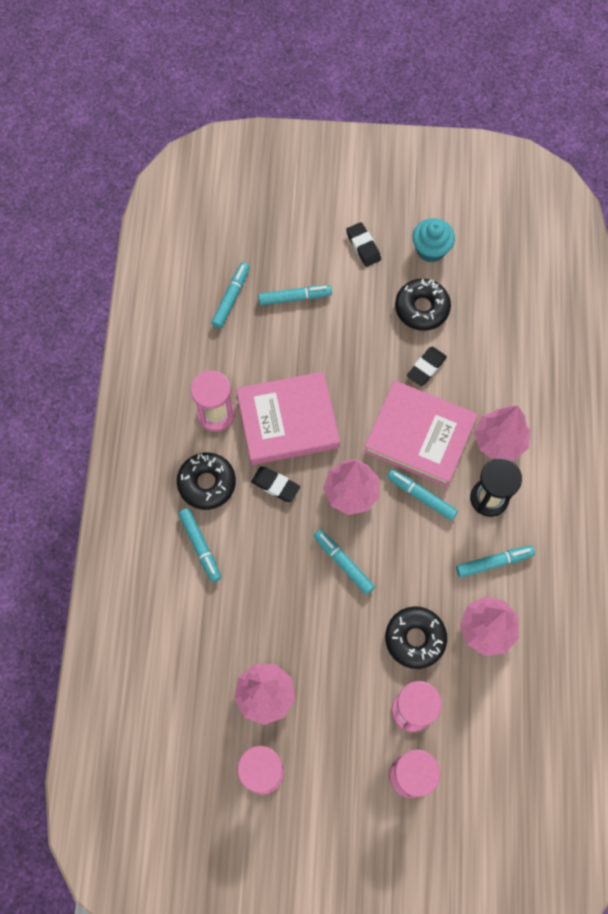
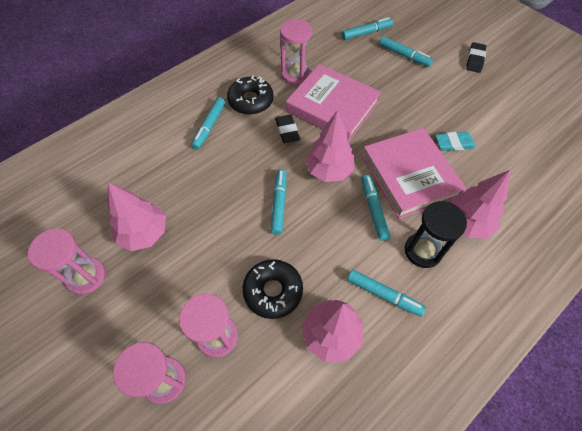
camera: 45 degrees right, 10 degrees down
(422, 308) = (483, 112): black donut -> none
(426, 368) = (454, 143): black eraser -> turquoise eraser
(430, 249) = (521, 88): turquoise cupcake -> none

